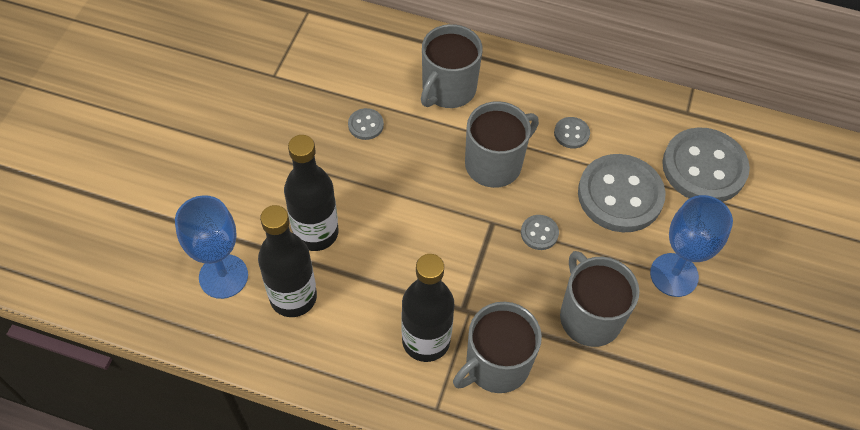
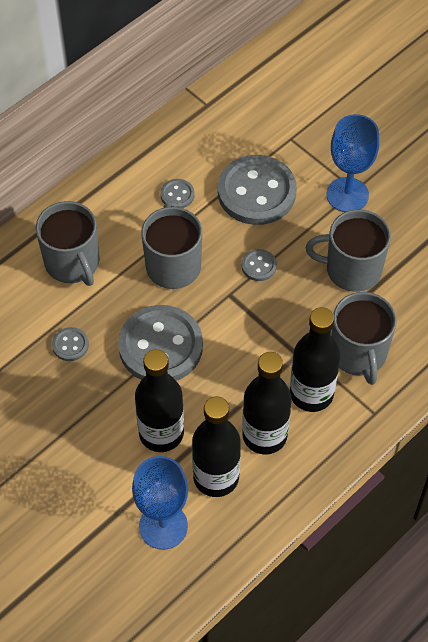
camera: 60 degrees left, 0 degrees up
(358, 319) = (264, 435): none -> black bottle
(704, 167) = (265, 123): grey button -> grey button (160, 346)

